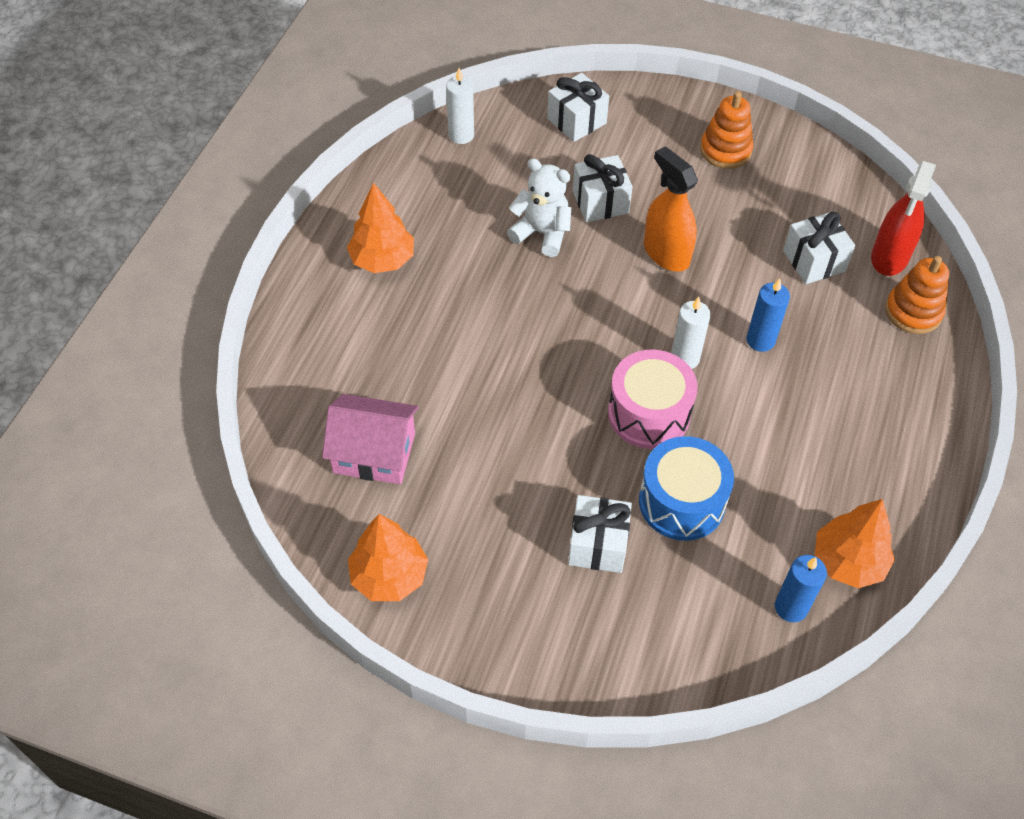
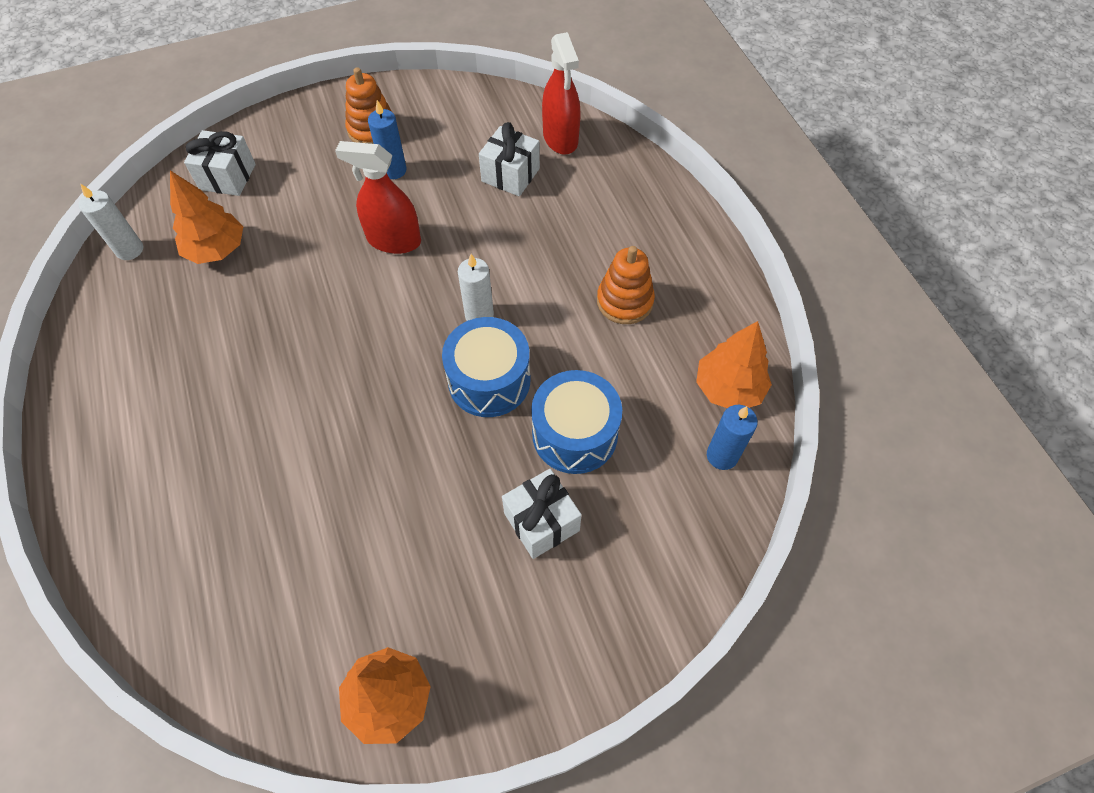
camera: 40 degrees left, 5 degrees up
(374, 453) = (280, 594): pink house -> none
(382, 260) = (143, 409): orange tree -> orange tree (217, 249)
(542, 233) = (275, 289): white teddy bear -> none
(600, 202) = (304, 232): white gift -> none
(649, 413) = (489, 380): pink drum -> blue drum
(666, 253) = (394, 240): orange spray bottle -> red spray bottle
(760, 340) = (523, 262): blue candle -> blue candle (393, 170)
(913, 312) = (610, 168): orange stacking toy -> orange stacking toy (624, 301)

